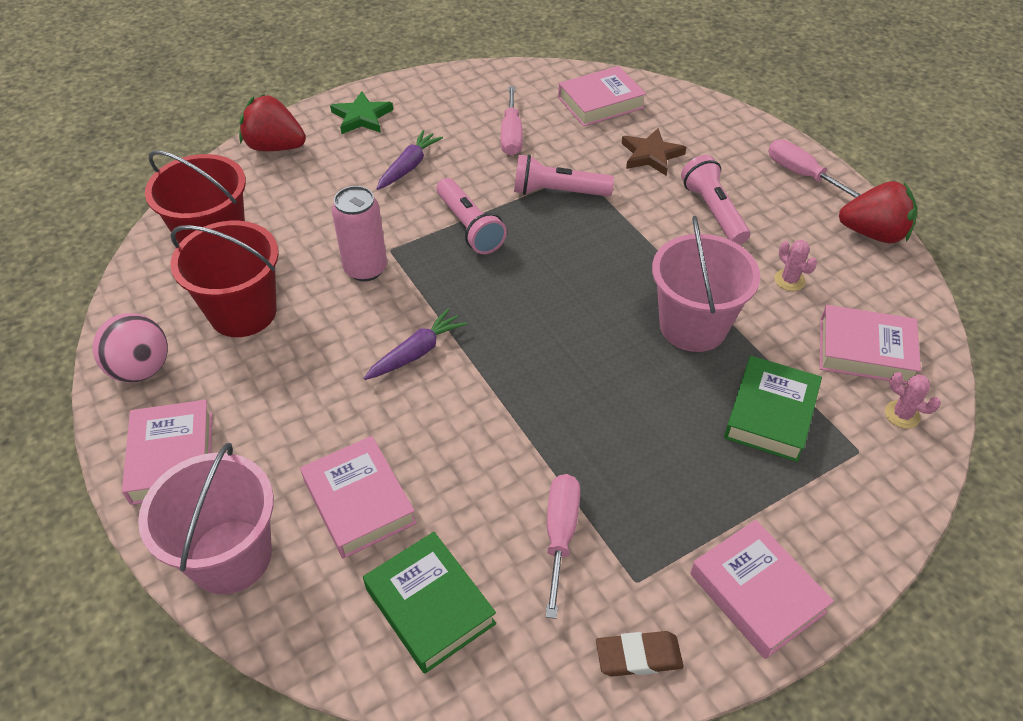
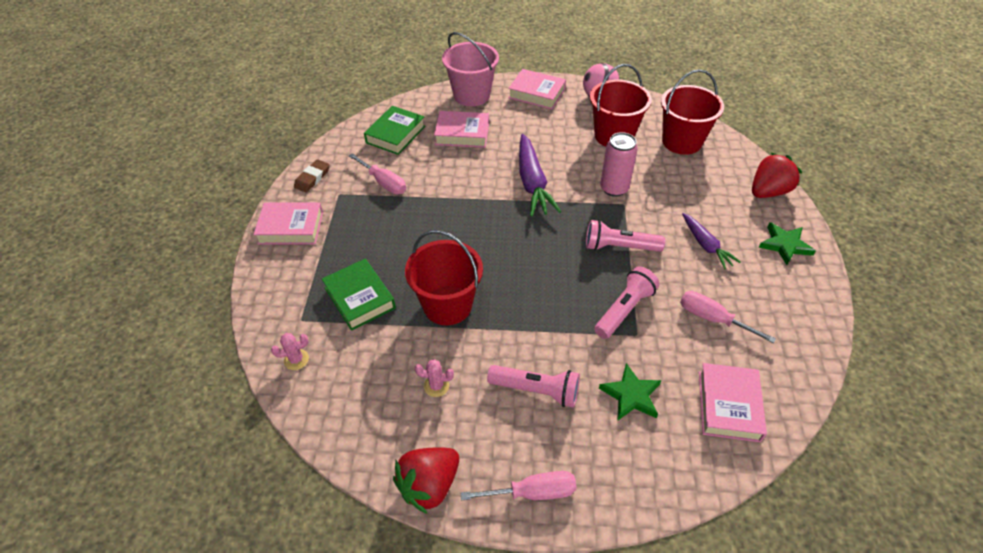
camera: 125 degrees right, 0 degrees up
(416, 352) = (532, 183): purple carrot -> purple carrot, size x1.65
(430, 606) = (395, 134): green book -> green book turned 60 degrees counterclockwise
(651, 155) = (631, 395): brown star -> green star
(693, 326) = (447, 305): pink bucket -> red bucket
(865, 351) = (349, 380): pink book -> none

